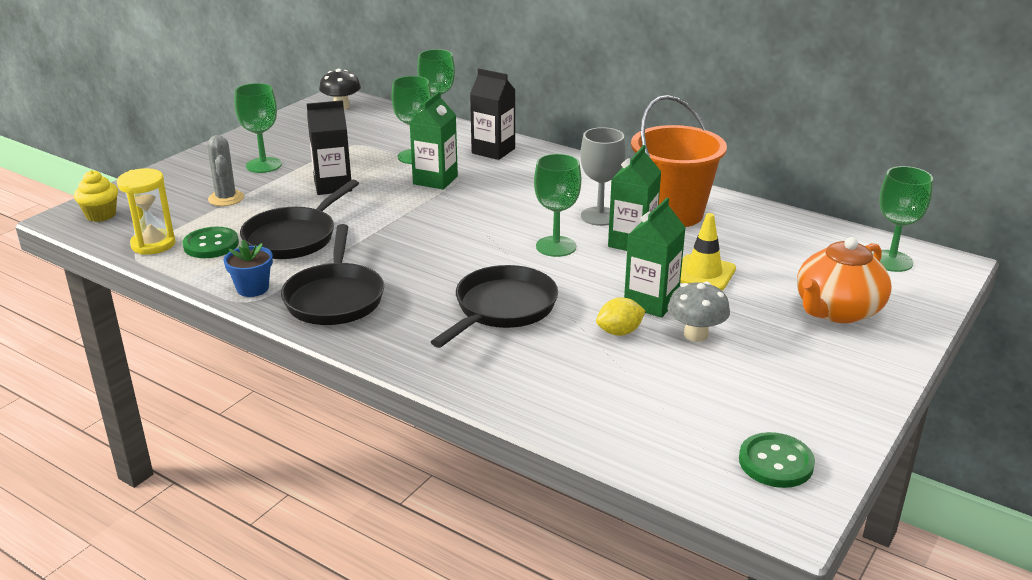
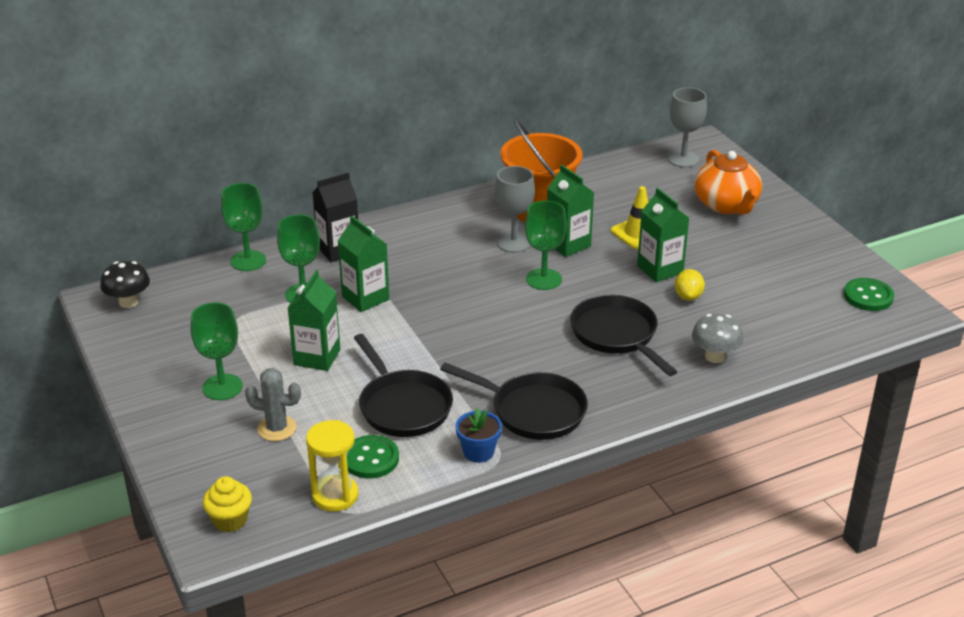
camera: 60 degrees left, 5 degrees up
(333, 186) = (317, 357): black carton -> green carton
(695, 334) = (714, 268): grey mushroom -> grey mushroom (715, 356)
(891, 261) = (683, 159): green goblet -> grey goblet

